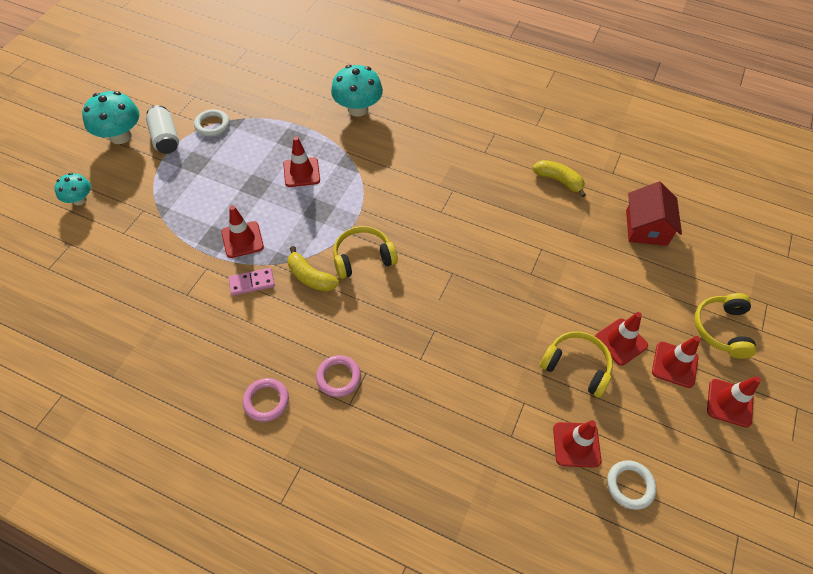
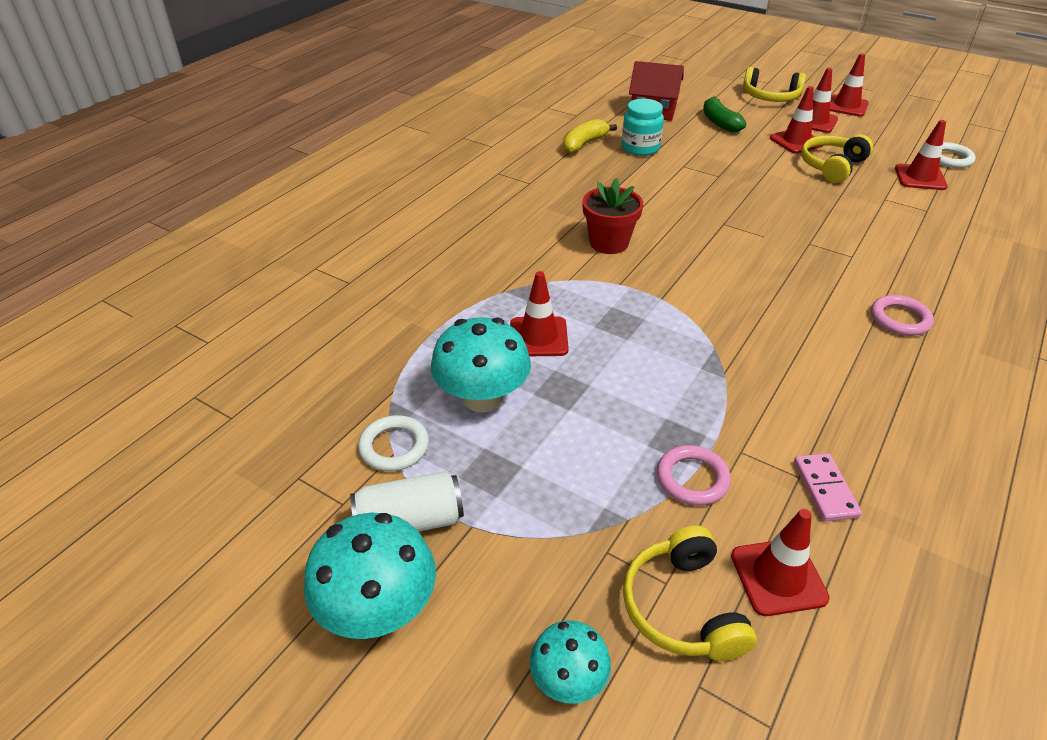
camera: 80 degrees left, 15 degrees down
(242, 240) = (678, 406): red traffic cone -> red traffic cone (778, 577)
(252, 283) = (763, 396): pink domino -> pink domino (825, 489)
(266, 401) = (960, 385): pink ring -> pink ring (692, 479)
(310, 277) = (744, 336): yellow banana -> none
(357, 109) = (414, 274): turquoise mushroom -> turquoise mushroom (482, 398)
(363, 257) = (705, 288): yellow headphones -> yellow headphones (682, 607)
(410, 202) = (609, 243): none -> red flower pot
(565, 218) = (640, 148): none -> turquoise jar
(639, 280) = (719, 123): none -> green banana

